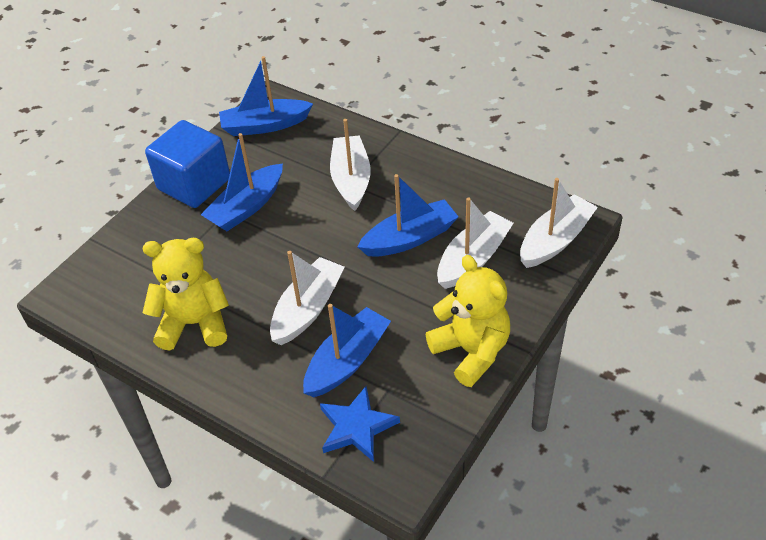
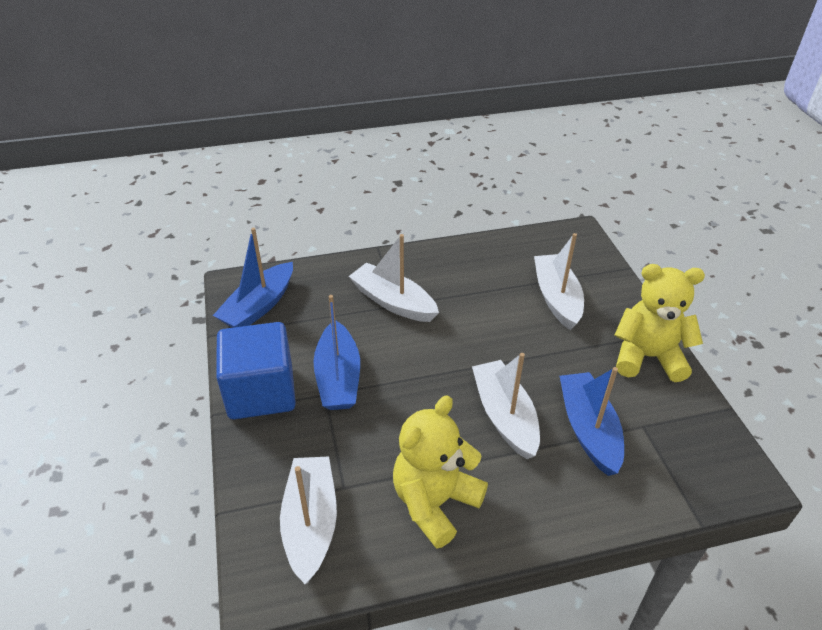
camera: 50 degrees left, 5 degrees down
(357, 427) = (665, 469): blue star -> none
(410, 238) = (497, 313): blue boat -> none
(555, 240) = (584, 253): white boat -> white boat (311, 523)

